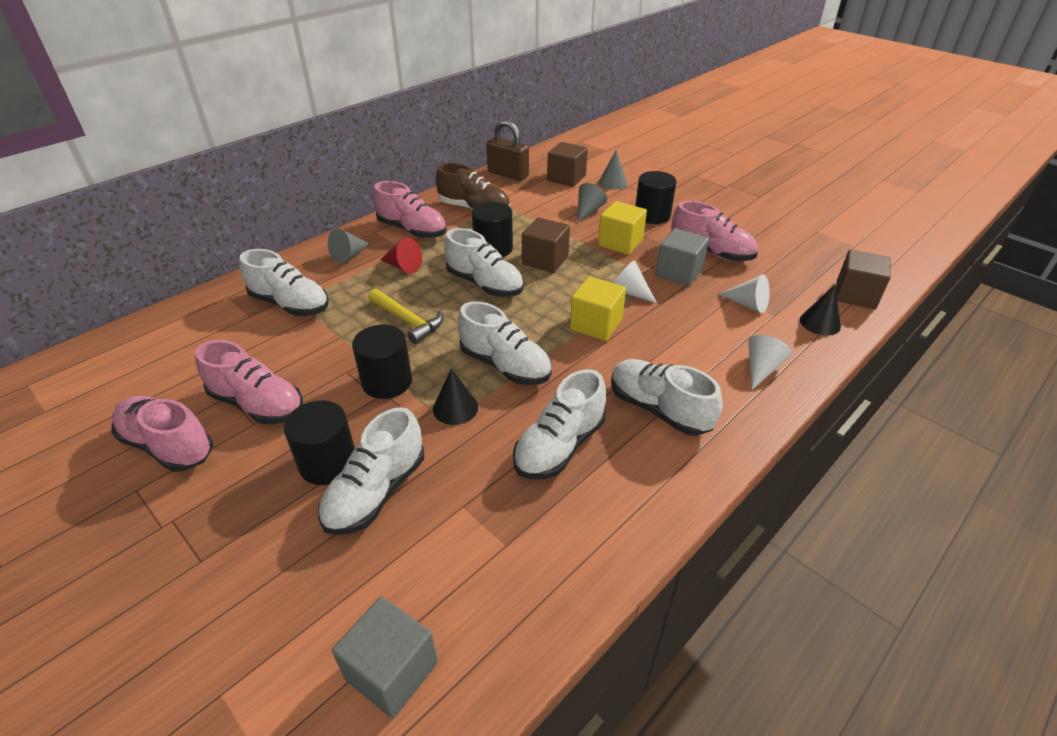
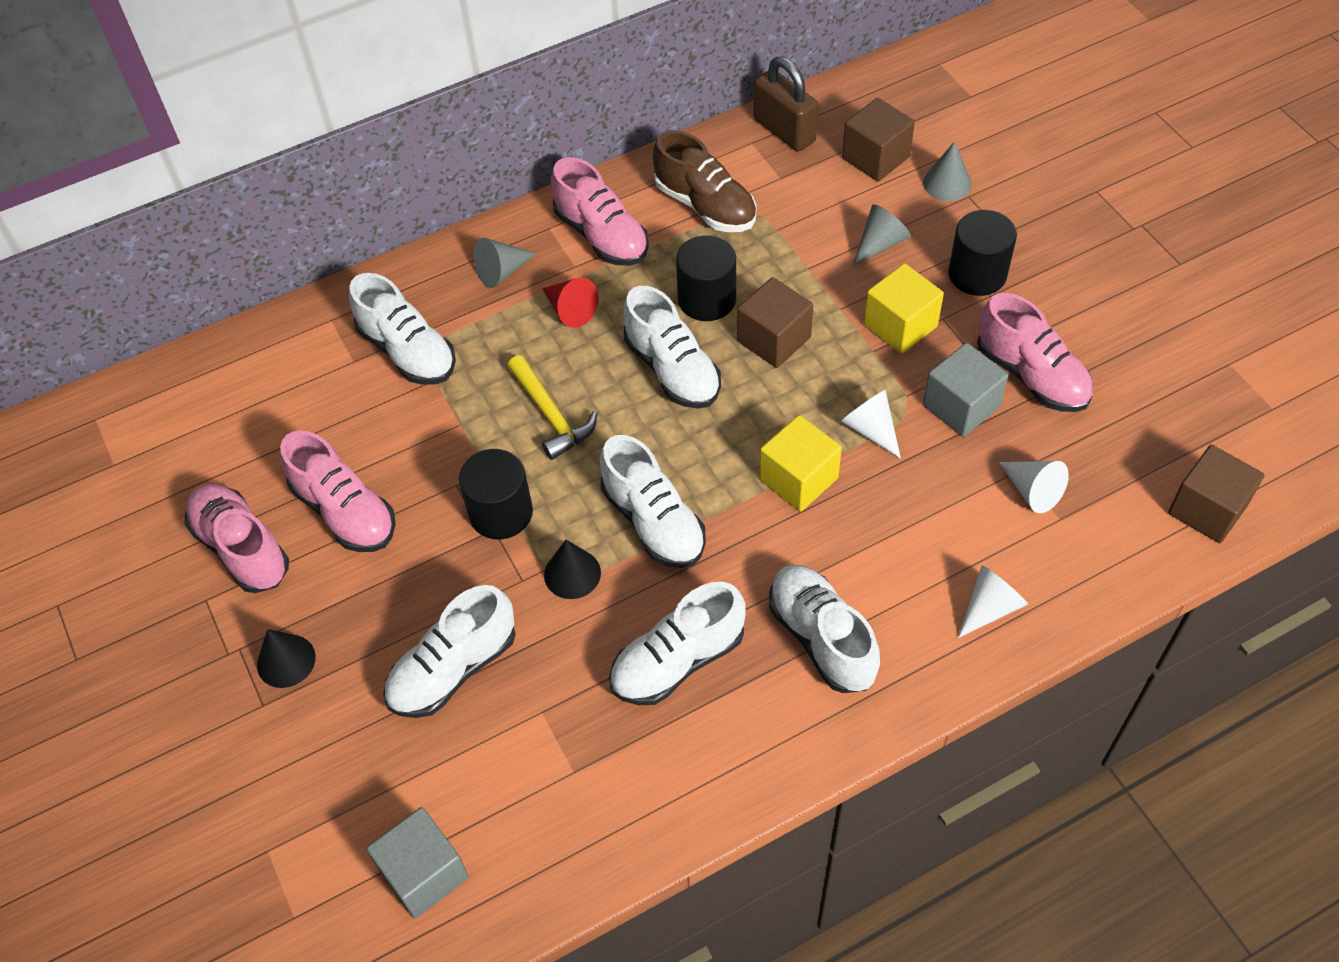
camera: 20 degrees right, 15 degrees up
(328, 463) = (409, 616): black cylinder -> none
(820, 323) = (1119, 549): black cone -> black cone (286, 661)

